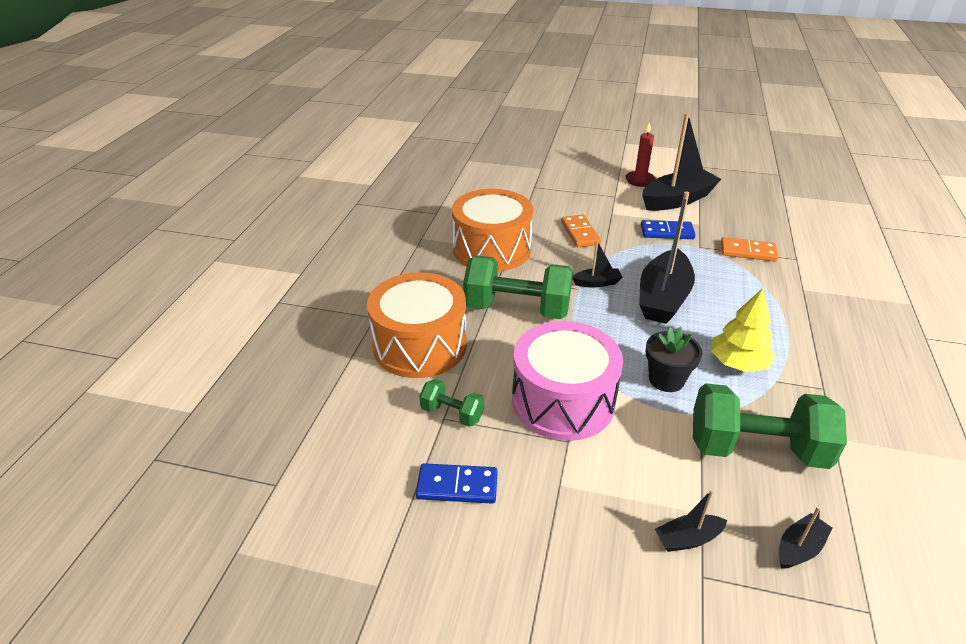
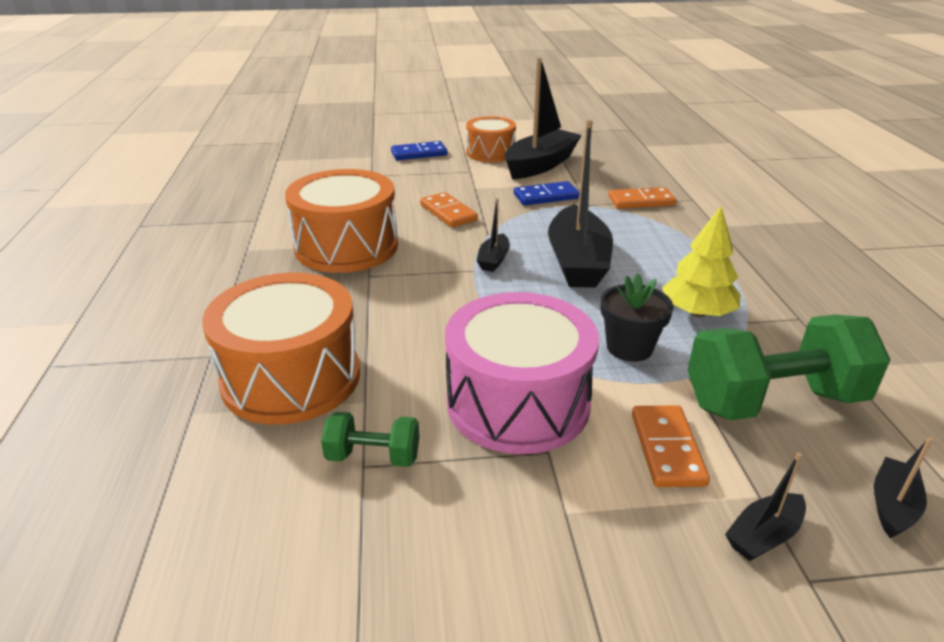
camera: 20 degrees left, 5 degrees down
(457, 486) = (422, 558): blue domino -> blue domino (419, 154)
(517, 309) = (408, 307): green dumbbell -> none
(597, 283) = (493, 260): black boat -> black boat turned 135 degrees clockwise
(640, 180) = (490, 153): red candle -> orange drum
(652, 462) = (667, 449): none -> orange domino

